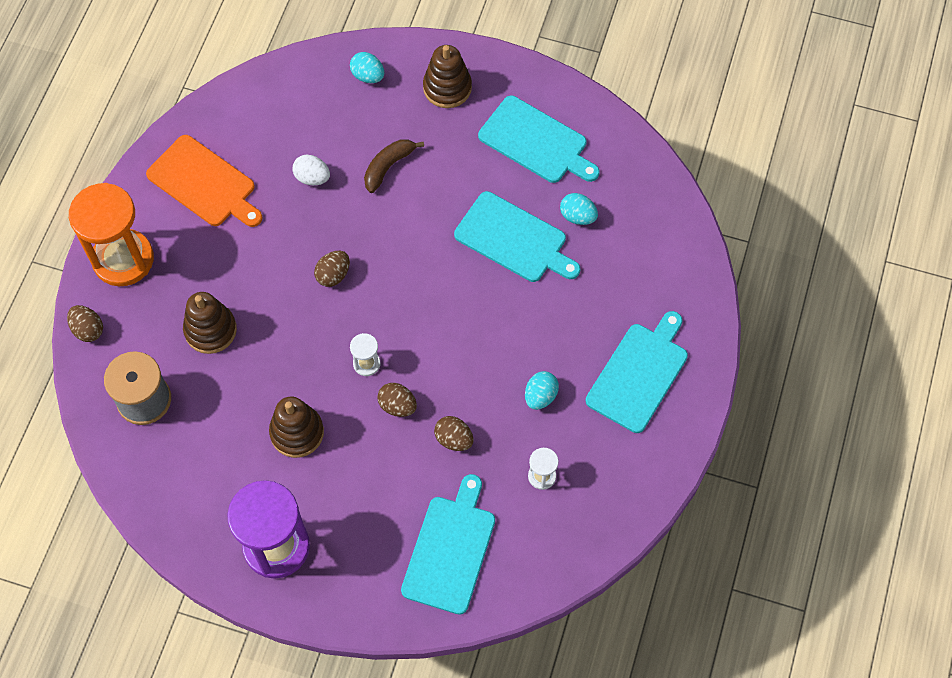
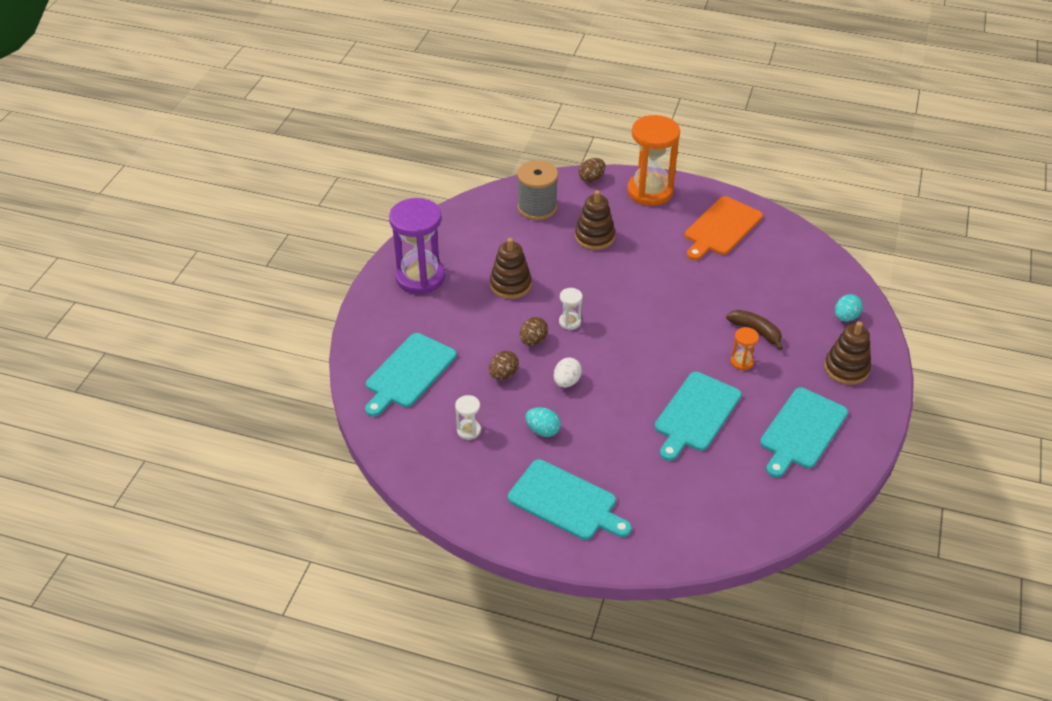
camera: 90 degrees right, 20 degrees down
(312, 178) = (737, 286): white egg -> white egg (566, 382)
(333, 275) = (648, 301): brown egg -> none
(436, 186) = (741, 362): none -> orange hourglass
(450, 550) = (409, 373): turquoise cutting board -> turquoise cutting board turned 105 degrees clockwise
(577, 216) = (726, 460): turquoise egg -> none

